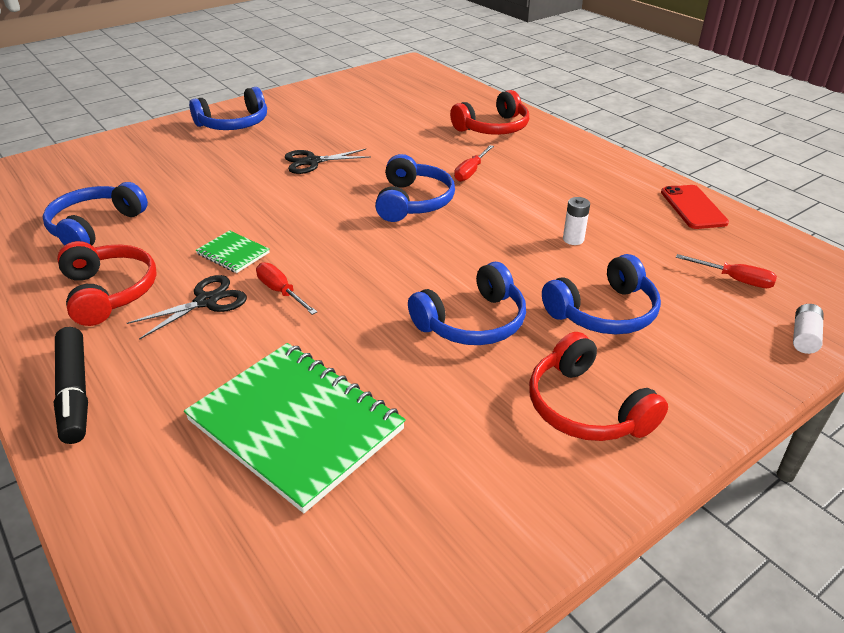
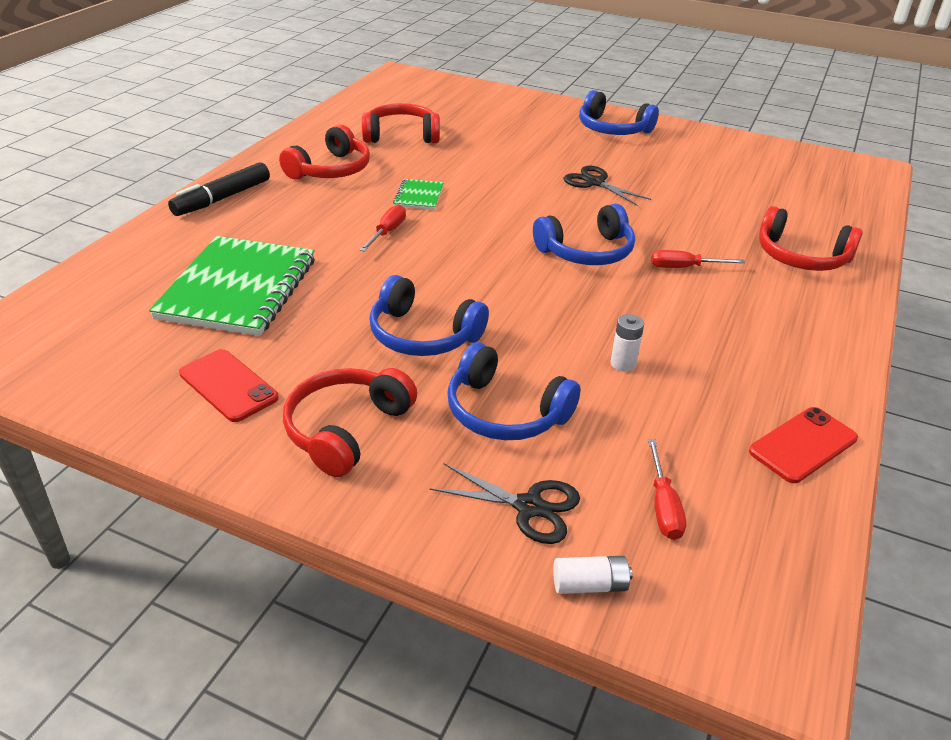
camera: 60 degrees right, 0 degrees up
(95, 227) = (401, 135): blue headphones -> red headphones
(206, 301) = (350, 207): black scissors -> black scissors (529, 507)
(475, 474) = (228, 386): none -> red phone

